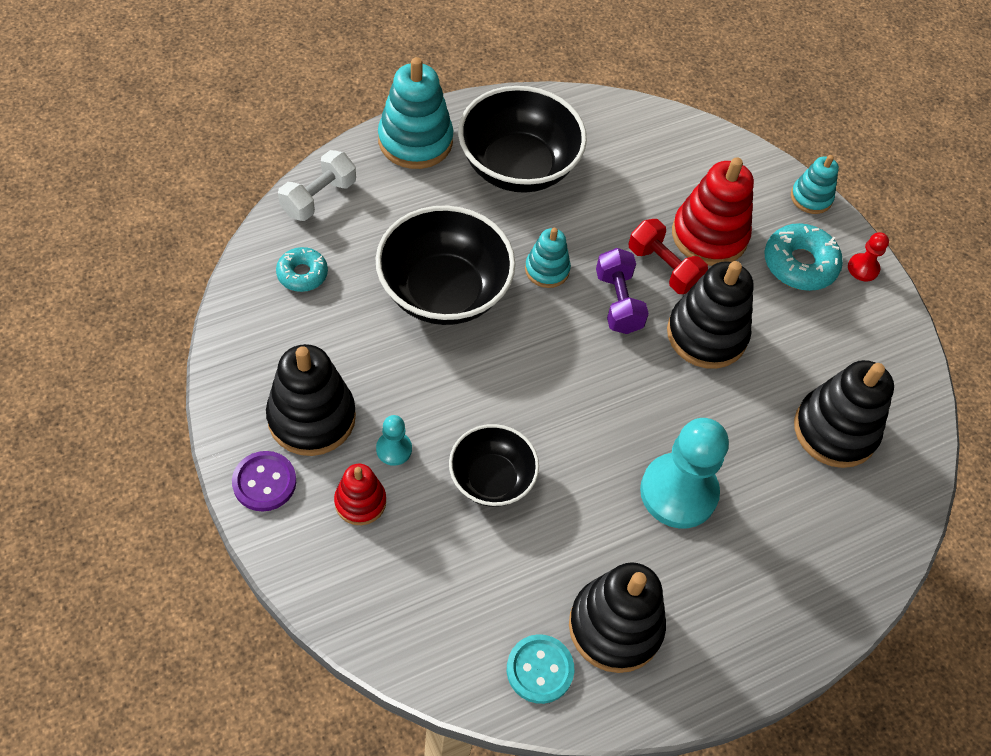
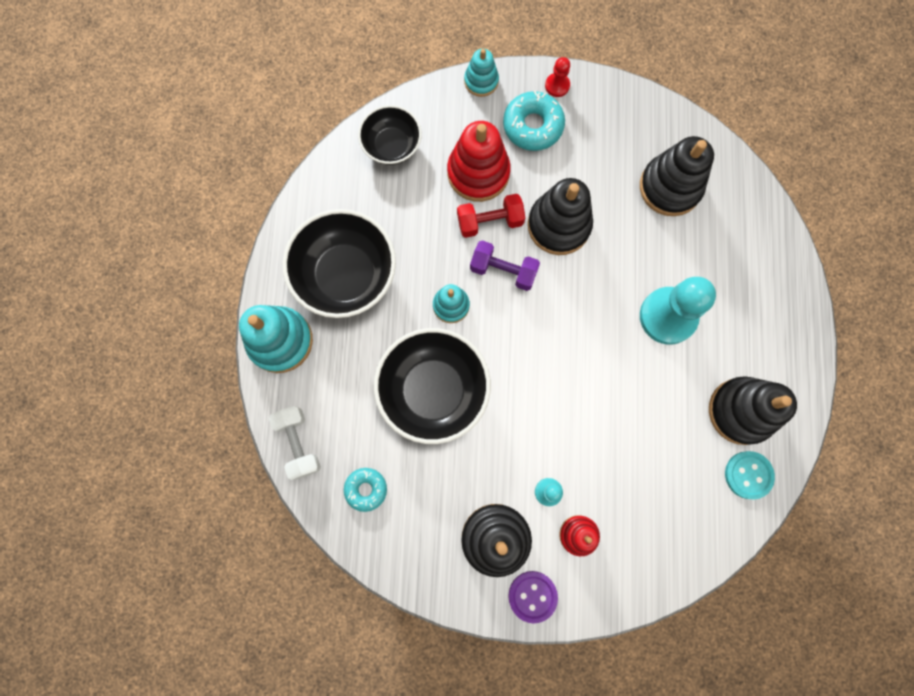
camera: 55 degrees left, 20 degrees up
(491, 479) = (602, 435): black bowl -> black bowl (392, 146)

